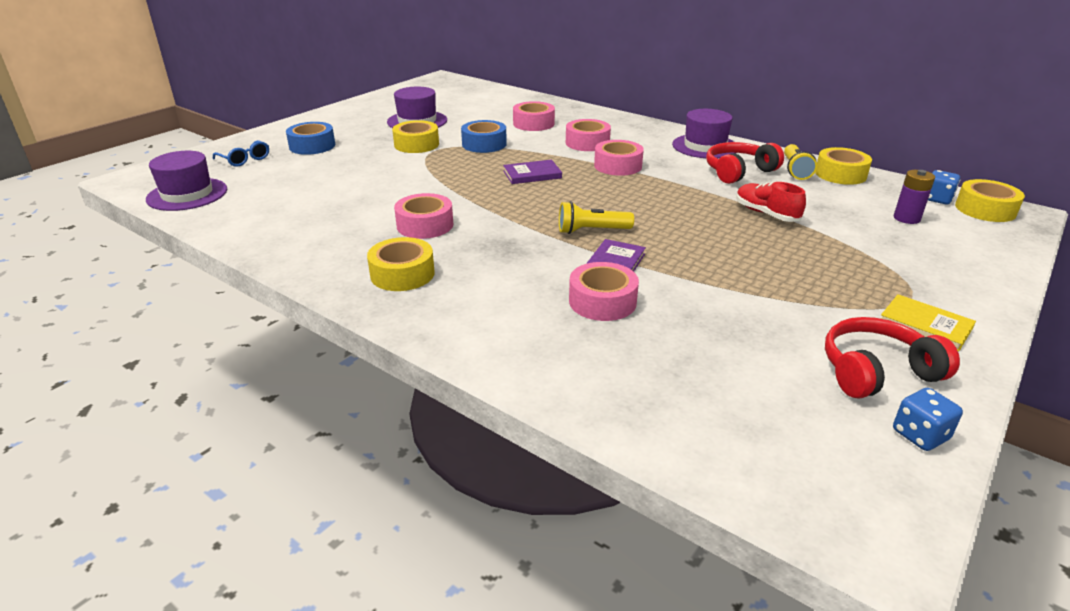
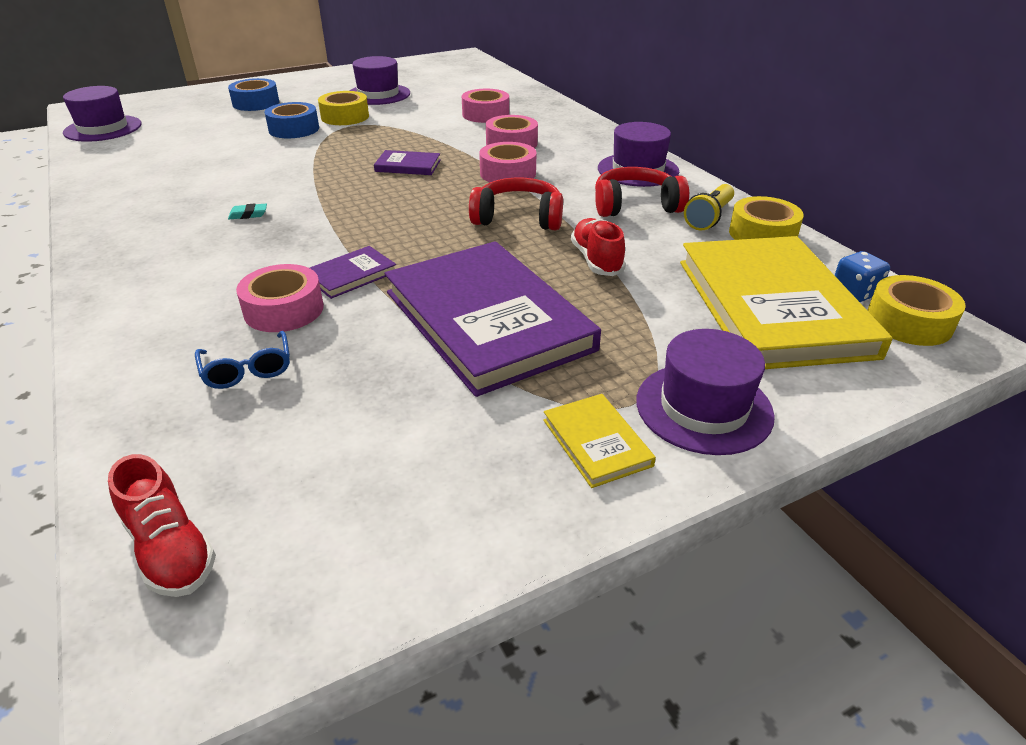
camera: 25 degrees right, 5 degrees up
(244, 159) = (187, 106): blue glasses -> blue glasses (247, 369)
(402, 274) = (155, 236): yellow tape -> none
(425, 225) = (240, 195): pink tape -> none
(458, 239) = (248, 214): none -> turquoise eraser
(484, 144) = (407, 127): blue tape -> blue tape (294, 129)
(592, 231) = (380, 235): yellow flashlight -> none
(755, 270) = (487, 320): none -> purple book
(775, 477) = (170, 549): none -> red shoe
(876, 371) = (452, 476): red headphones -> red headphones (518, 218)
(906, 218) = (772, 307): purple battery -> yellow book
(920, 435) = (389, 569): blue dice -> none
(951, 287) = (704, 407): none -> purple hat

